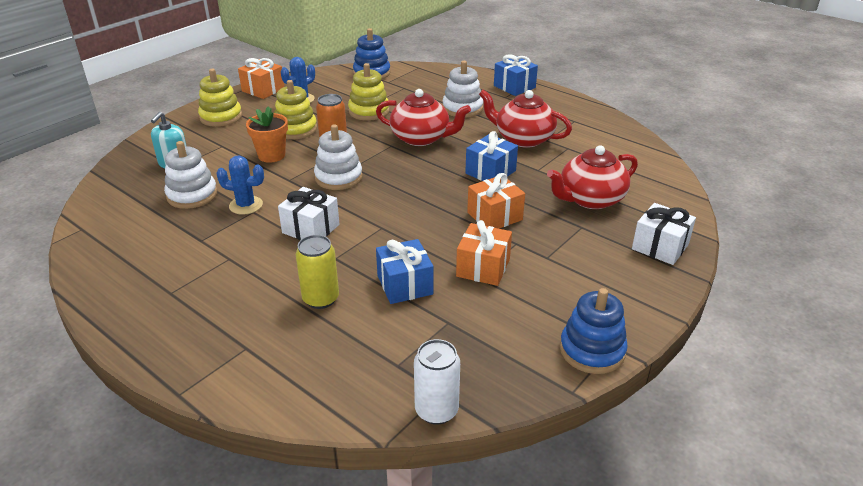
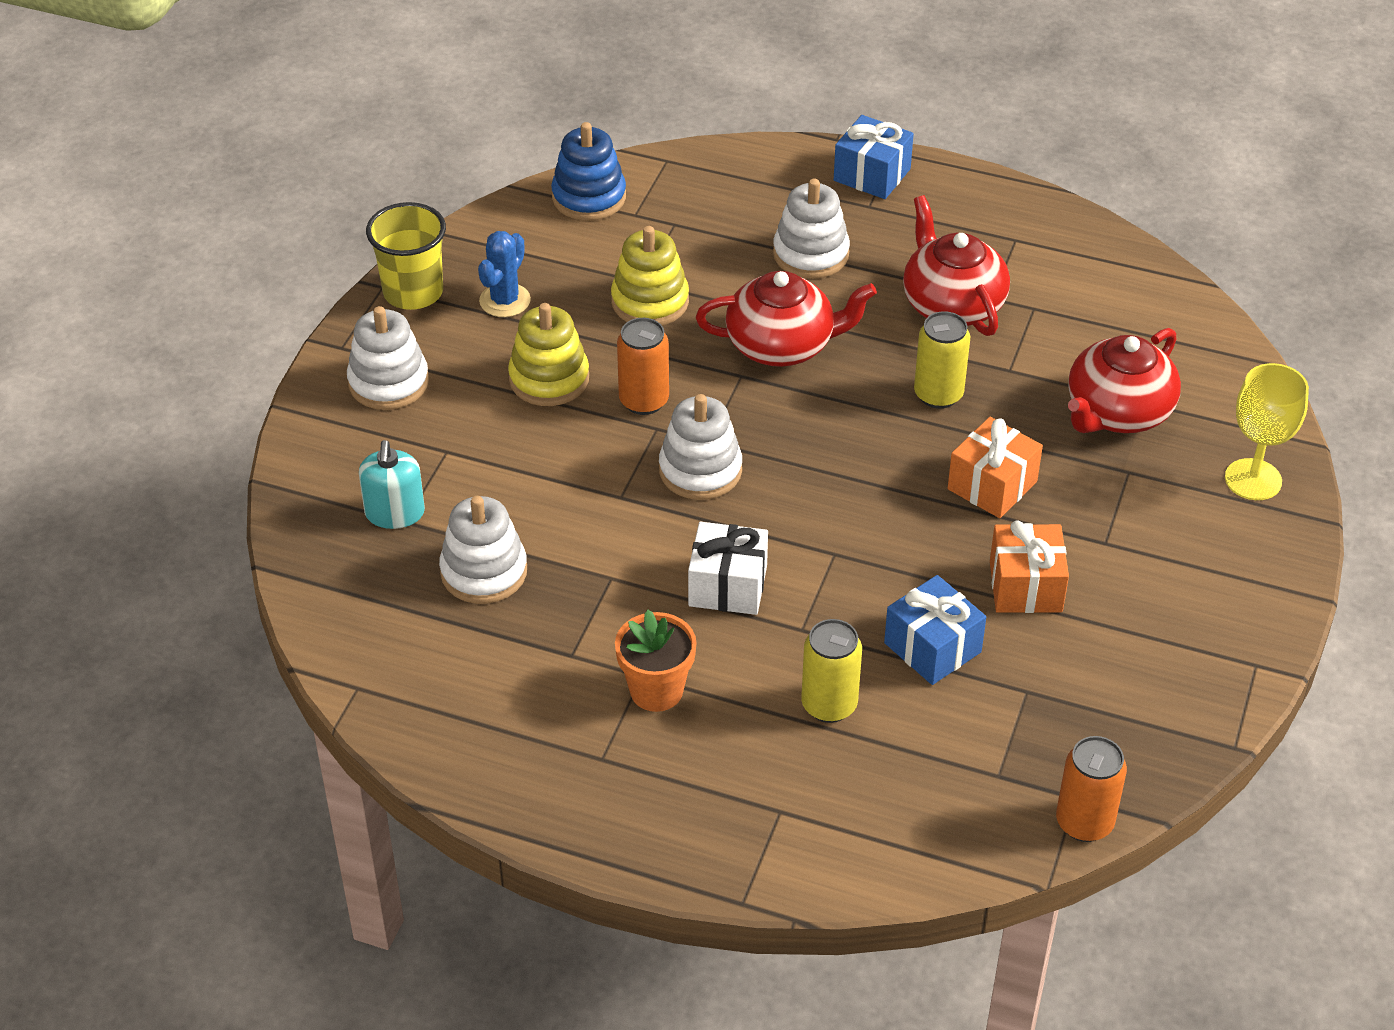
camera: 20 degrees left, 10 degrees up
(221, 117) = (388, 382): yellow stacking toy -> white stacking toy
(246, 205) = (590, 568): blue cactus -> none
(263, 90) = (413, 292): orange gift -> yellow cup
(271, 155) = (552, 451): orange flower pot -> orange flower pot (656, 690)
(436, 410) = (1084, 822): white can -> orange can
(490, 172) = (938, 394): blue gift -> yellow can
(523, 139) = (952, 304): red teapot -> red teapot turned 60 degrees clockwise
(592, 350) = (1233, 679): blue stacking toy -> none
(660, 247) = (1253, 479): white gift -> yellow goblet

